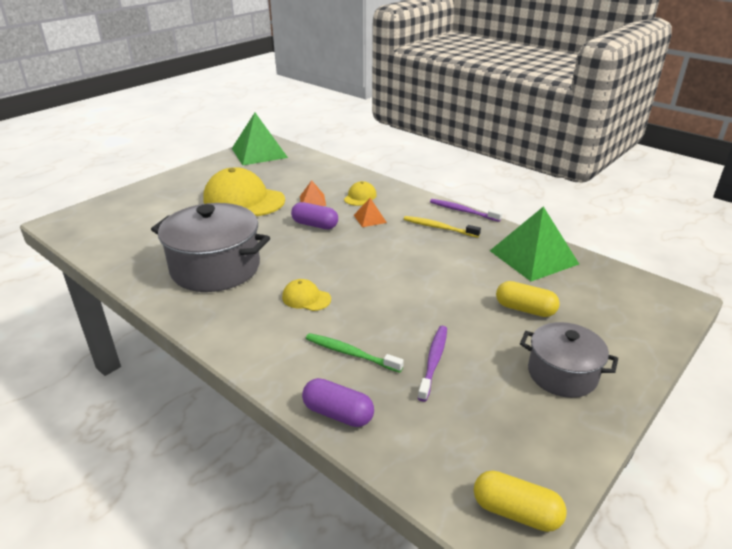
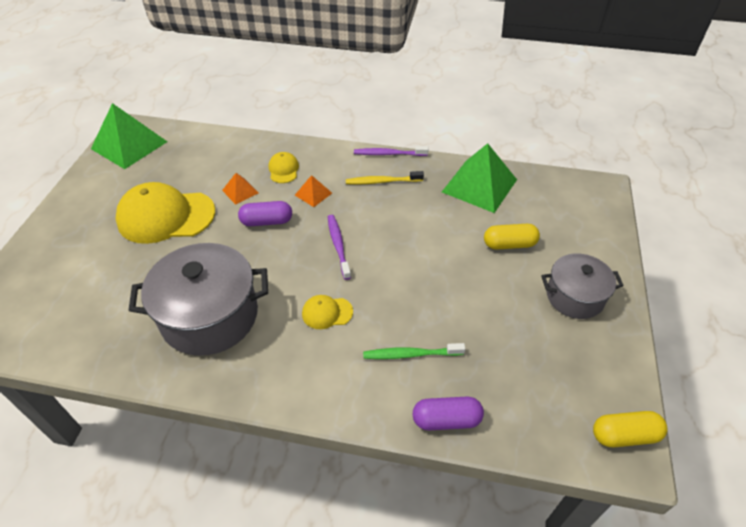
camera: 30 degrees left, 15 degrees up
(433, 361) = (480, 330): purple toothbrush -> purple toothbrush (338, 246)

